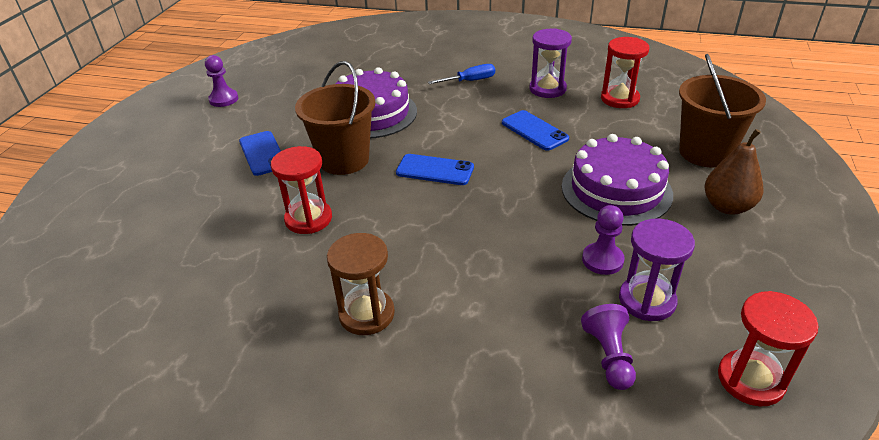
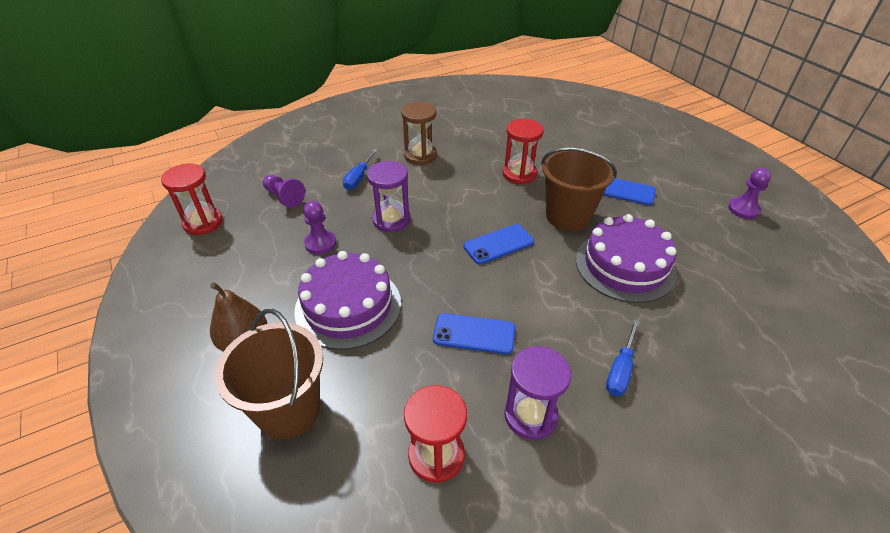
camera: 135 degrees right, 5 degrees up
(484, 326) = (358, 178): none -> blue screwdriver
(647, 300) = (278, 233): purple hourglass -> purple hourglass (391, 220)

